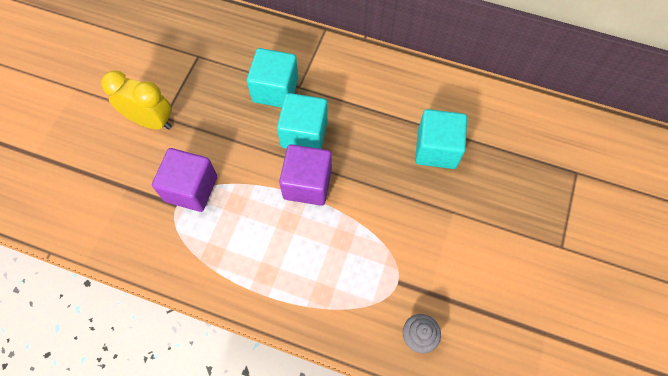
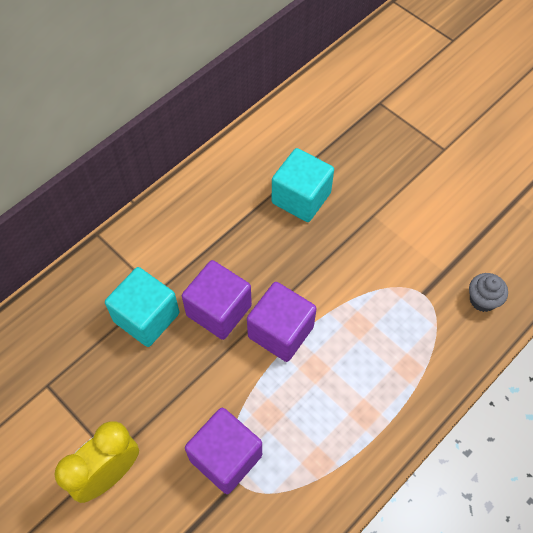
camera: 65 degrees left, 5 degrees down
(304, 134) = (219, 310): turquoise cube -> purple cube

